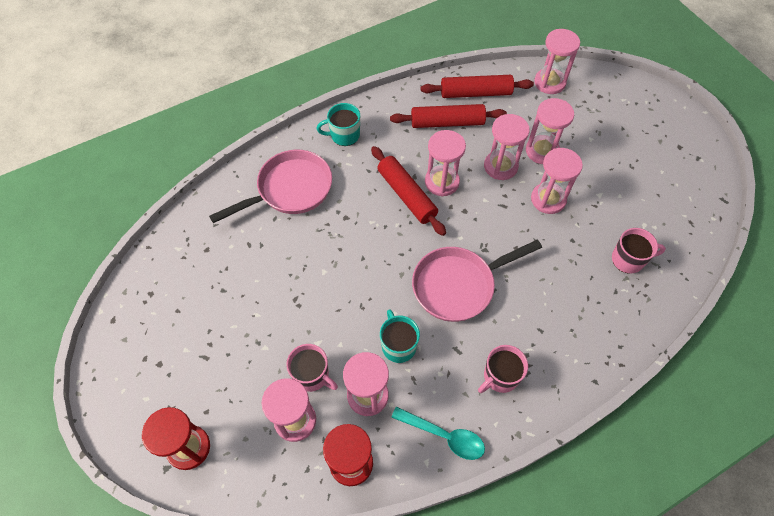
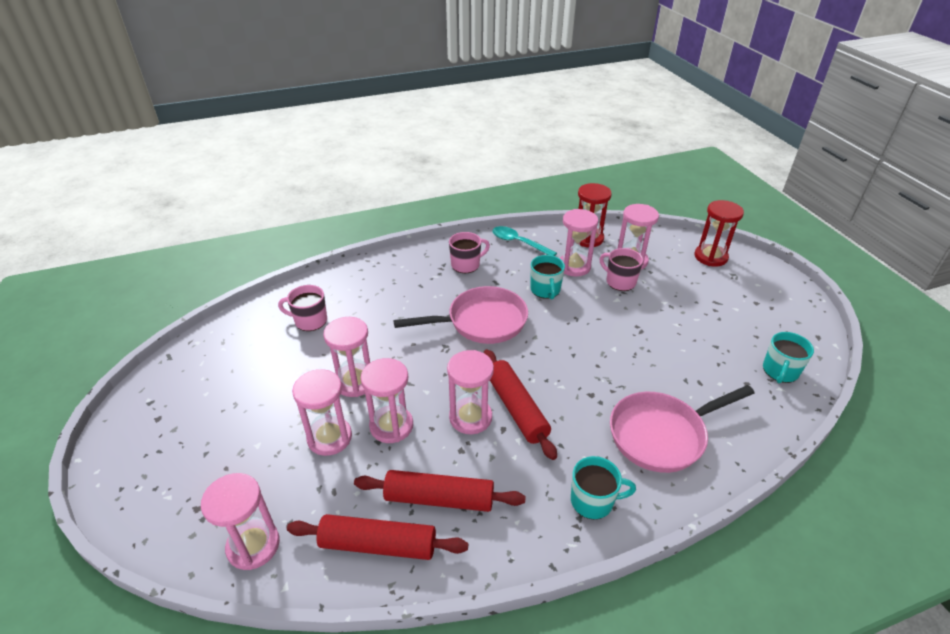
camera: 170 degrees left, 20 degrees down
(171, 268) = (780, 371): none -> turquoise mug

